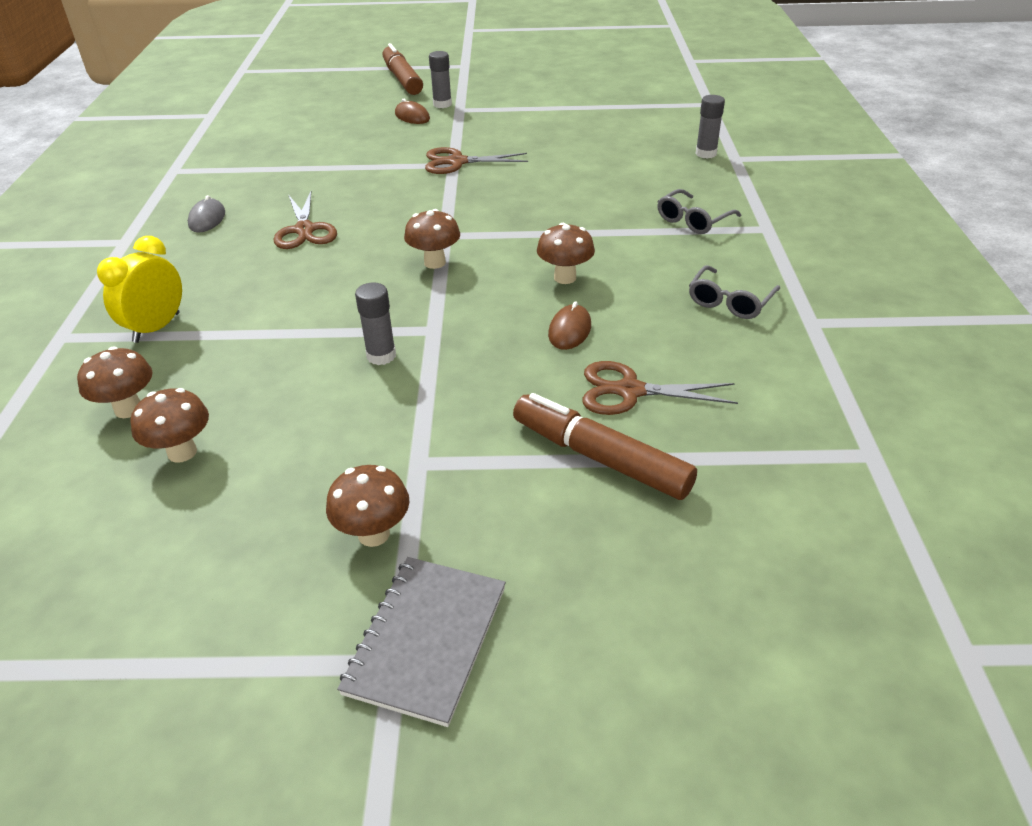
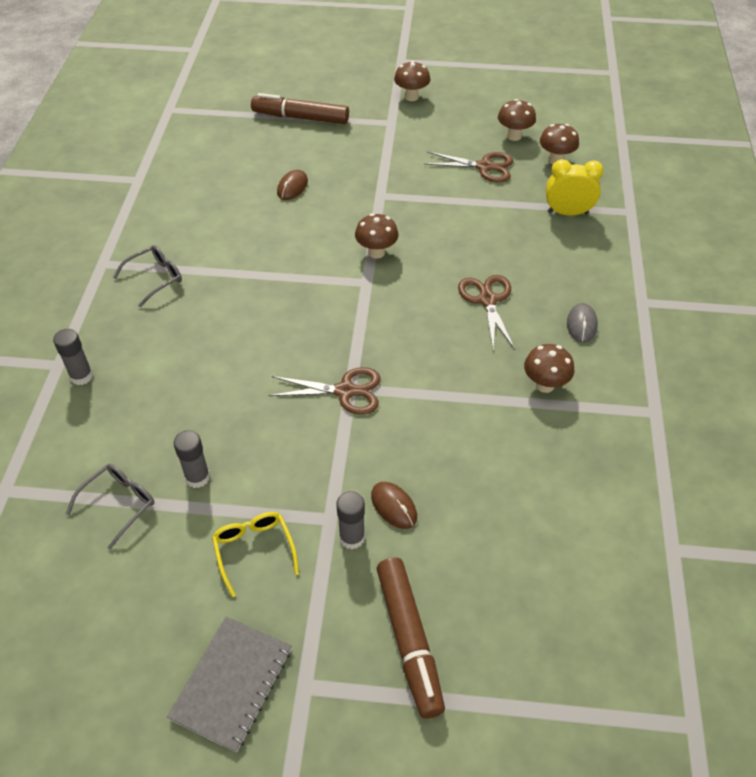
camera: 175 degrees left, 10 degrees up
(156, 328) = (567, 213): yellow clock -> yellow clock turned 120 degrees counterclockwise
(381, 356) = (413, 180): grey glue stick -> grey glue stick (197, 477)
(426, 640) = (389, 65): grey notebook -> grey notebook (232, 684)
(511, 96) = (254, 549): none -> yellow glasses
(565, 278) = (282, 229): brown mushroom -> brown mushroom (545, 385)
(600, 457) = (300, 117): brown marker -> brown marker turned 150 degrees clockwise
(629, 391) = (271, 147): brown scissors -> brown scissors (484, 167)
(729, 302) = (179, 198): grey glasses -> grey glasses (120, 503)

